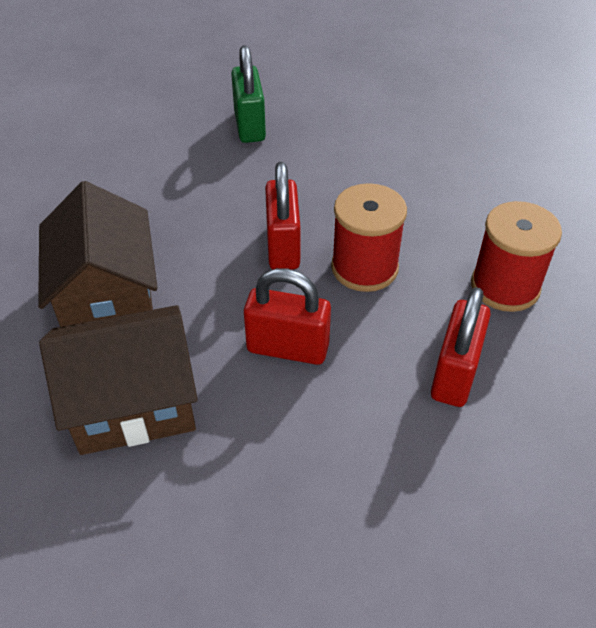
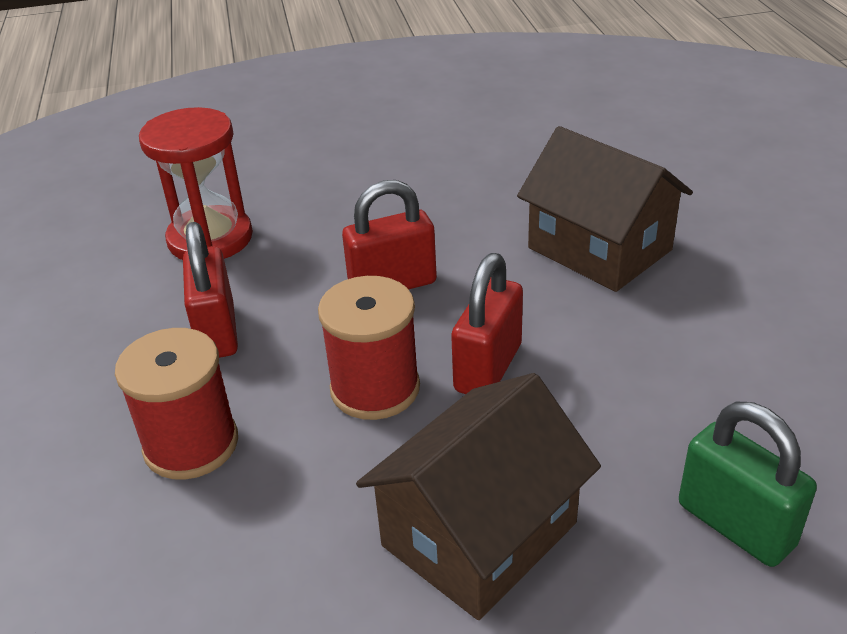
camera: 150 degrees right, 10 degrees down
(133, 403) = (480, 203): brown house -> brown house (479, 534)
(283, 247) = (488, 368): red padlock -> red padlock turned 60 degrees clockwise
(417, 509) = (210, 239): none -> red hourglass

